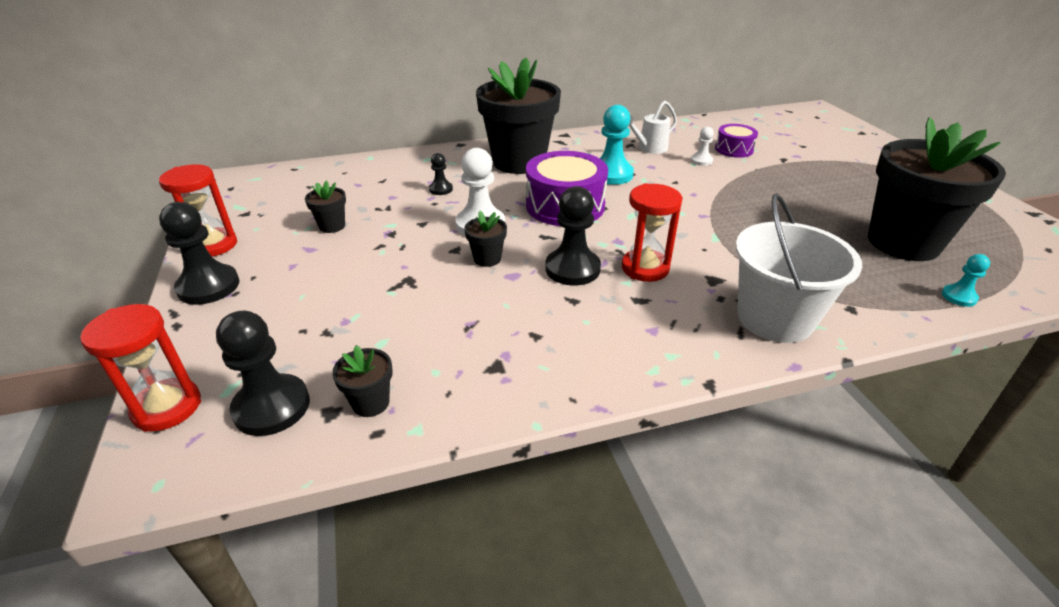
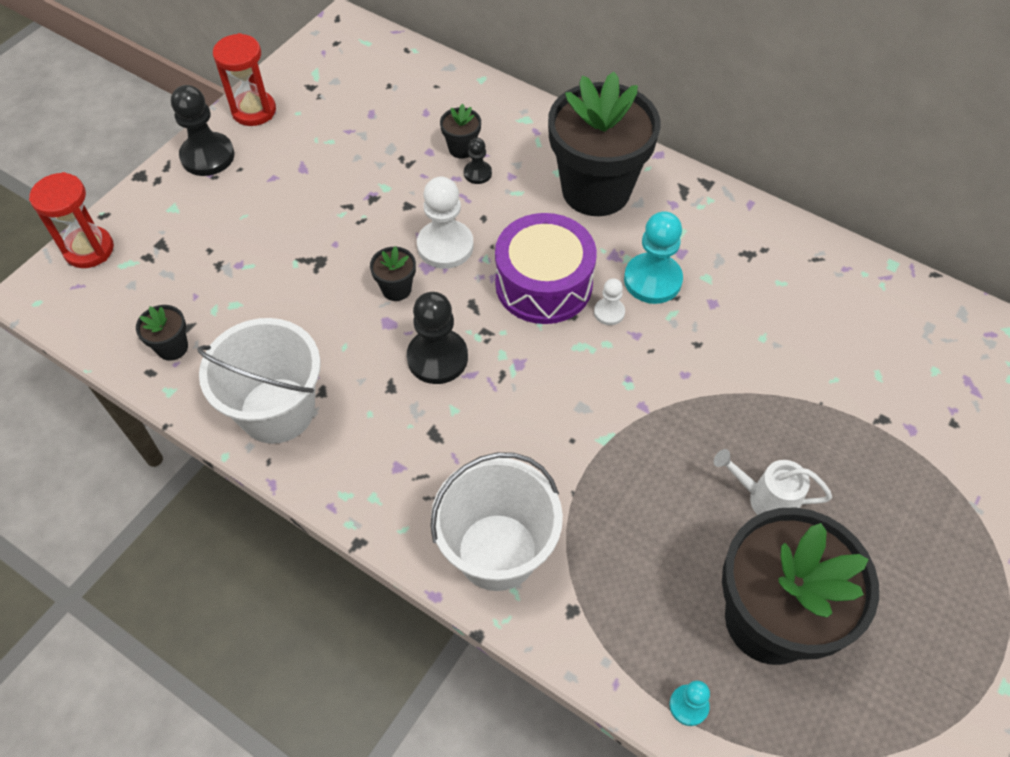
camera: 50 degrees right, 20 degrees up
(272, 407) = (129, 299): black pawn -> none
(332, 226) = (345, 153): black flower pot -> black flower pot (462, 148)
(524, 368) = (277, 410): none -> white bucket
(645, 268) = (490, 410): red hourglass -> none
(649, 149) = (757, 276): white watering can -> white watering can (765, 499)
(701, 161) = (781, 340): white pawn -> white pawn (609, 312)
(734, 149) = (853, 356): purple drum -> none

